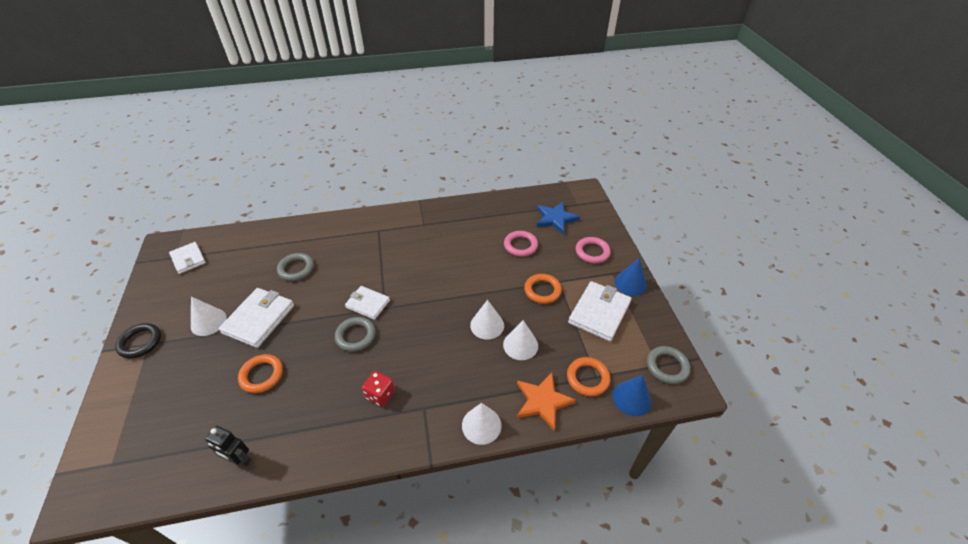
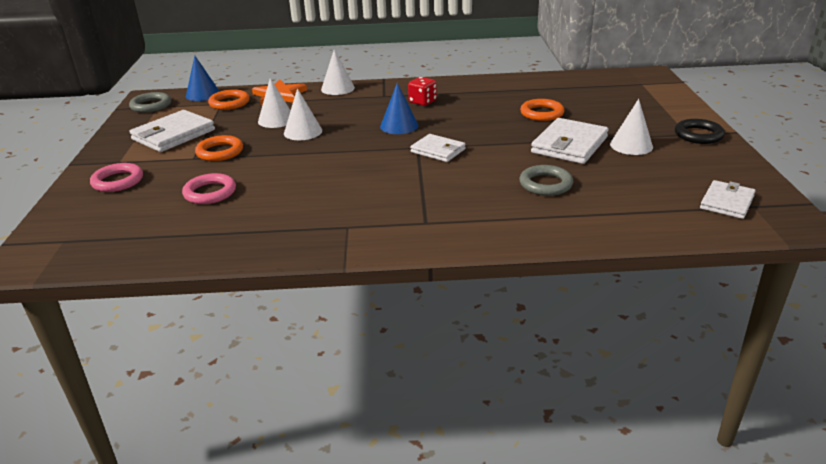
camera: 170 degrees left, 15 degrees down
(188, 259) = (727, 202): white wallet -> white wallet turned 60 degrees clockwise
(239, 459) = (535, 82): black robot -> none
(355, 336) = (450, 130): grey ring -> none
(555, 218) = (124, 222): blue star -> none
(630, 283) = (109, 153): blue cone -> blue cone (399, 126)

